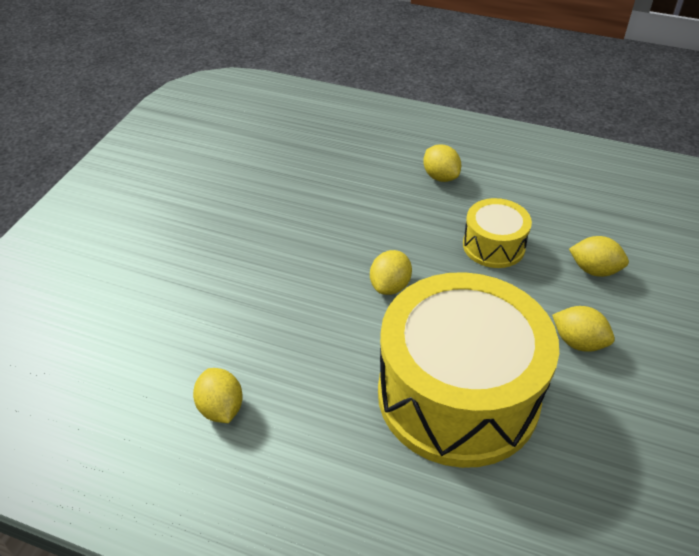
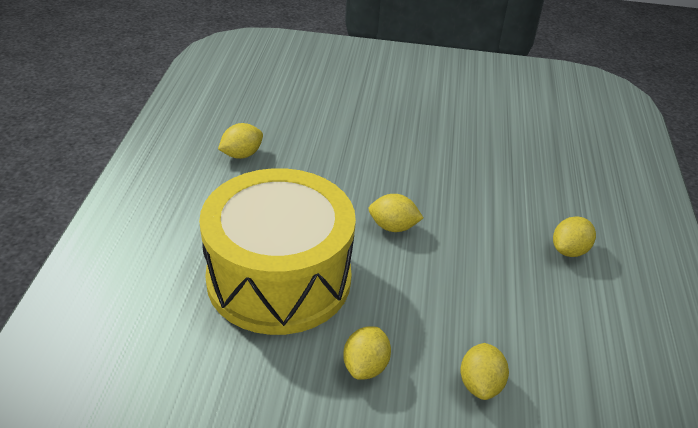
camera: 75 degrees right, 5 degrees down
(493, 246) = (480, 297): yellow drum -> none

